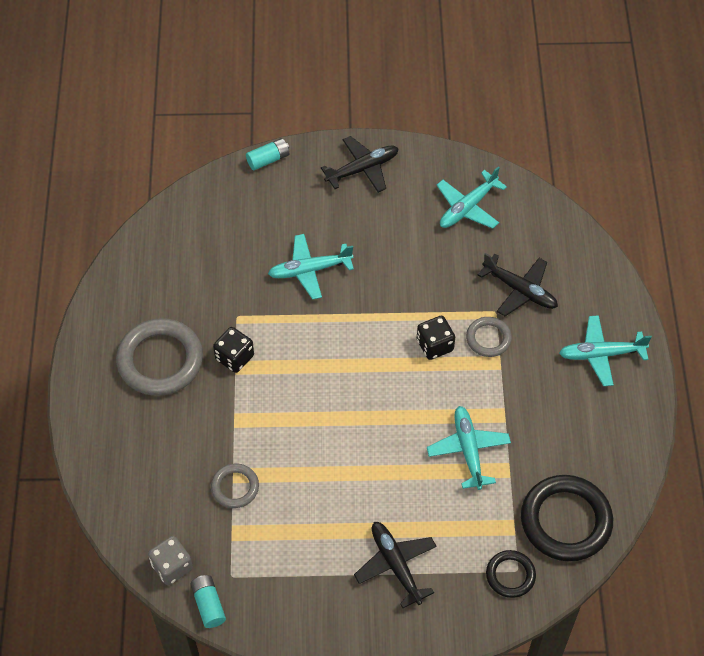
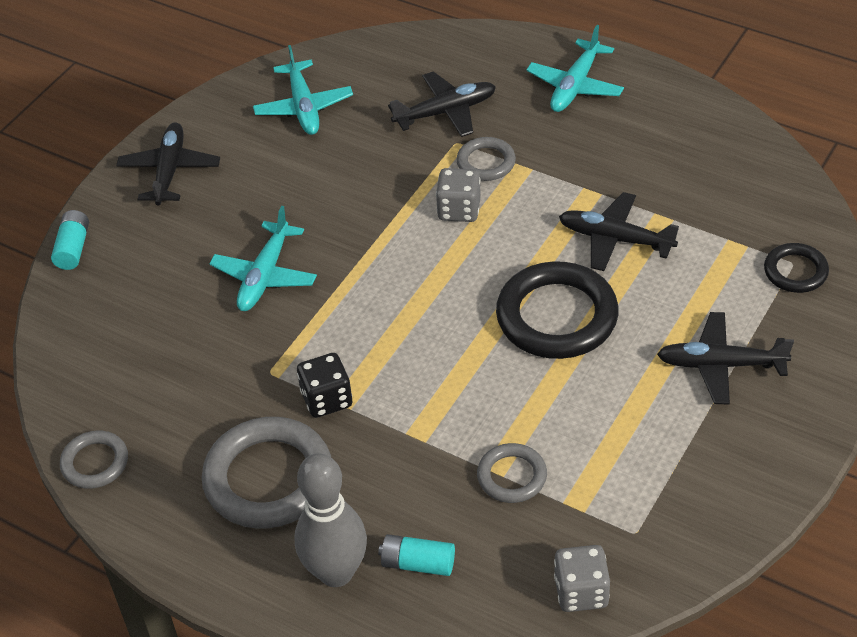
camera: 55 degrees left, 10 degrees down
(115, 431) = (336, 572): none -> grey bowling pin
(122, 269) = (95, 463): none -> grey ring
(208, 605) = (660, 574): turquoise battery -> turquoise battery (418, 563)
(435, 345) = (459, 210): black dice -> grey dice
(468, 451) = (616, 239): turquoise plane -> black plane
(565, 521) = (757, 198): black ring -> black ring (557, 316)

